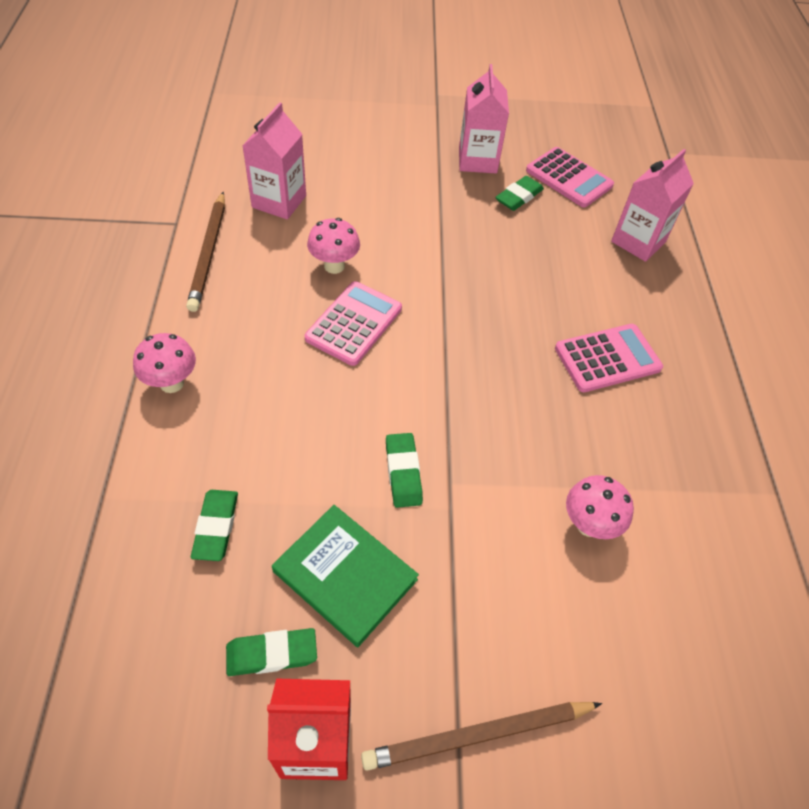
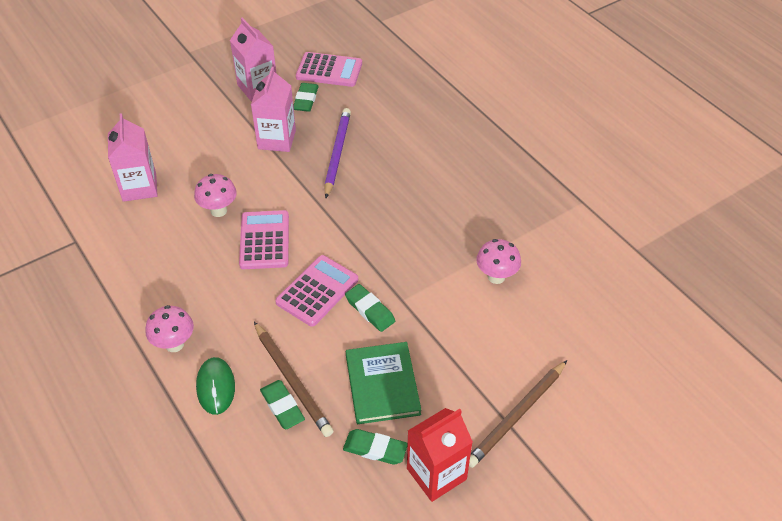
camera: 30 degrees left, 5 degrees down
(170, 457) = (216, 387): none -> green mouse
(209, 253) = (121, 249): brown pencil -> brown pencil (292, 380)
(272, 654) = (375, 449): green eraser -> green eraser turned 60 degrees clockwise
(345, 575) = (382, 384): green book -> green book turned 75 degrees clockwise
(507, 270) = (337, 153): none -> purple pencil
(607, 358) = (439, 176): pink calculator -> pink calculator (317, 291)
(638, 241) = (404, 92): pink carton -> pink carton (277, 139)

